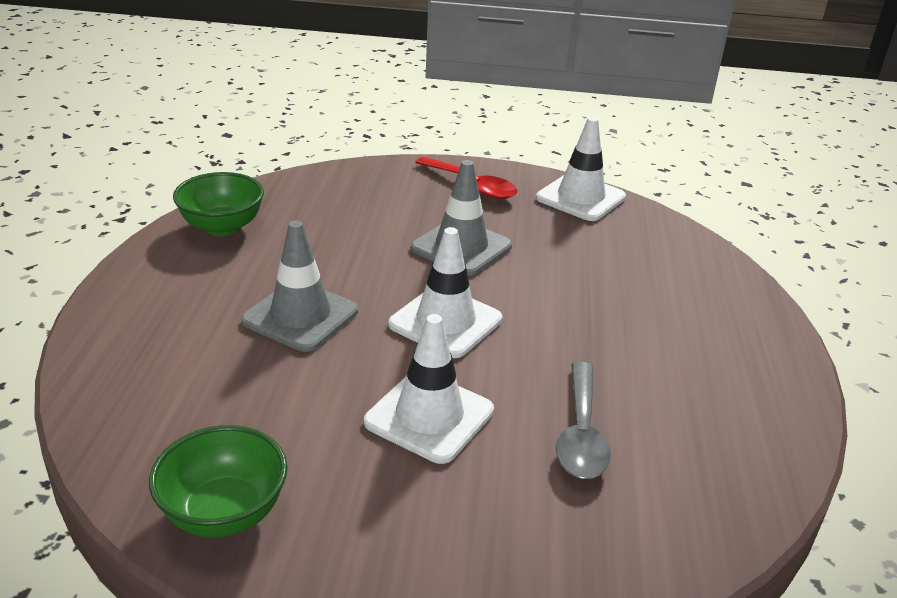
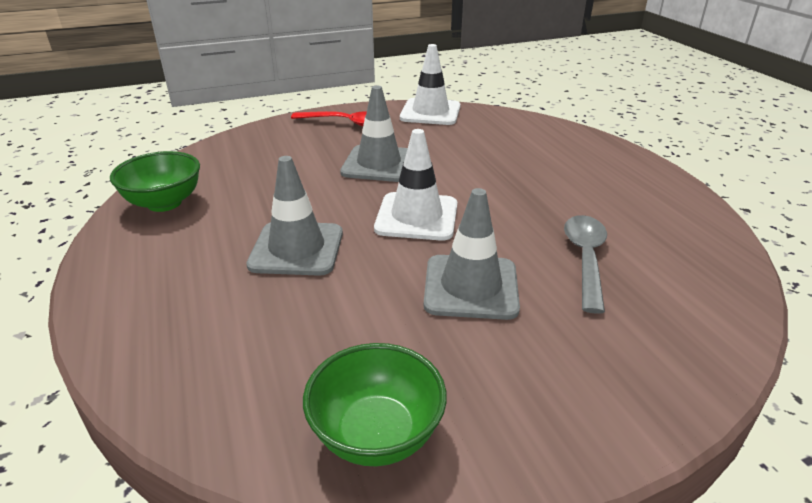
camera: 25 degrees left, 0 degrees up
(429, 416) = (471, 287): white traffic cone -> grey traffic cone
(581, 433) = (585, 259): grey spoon -> grey spoon turned 150 degrees counterclockwise

